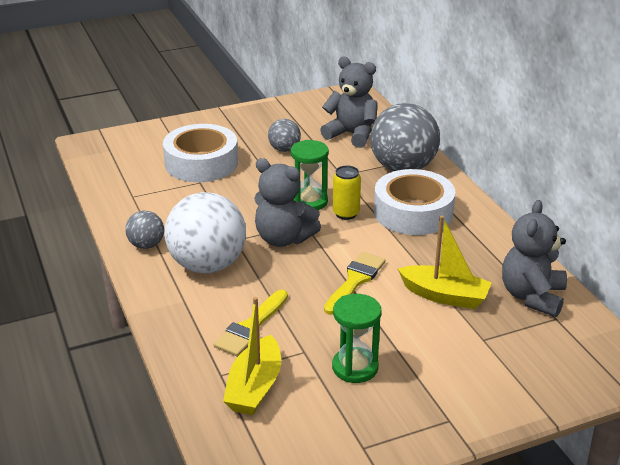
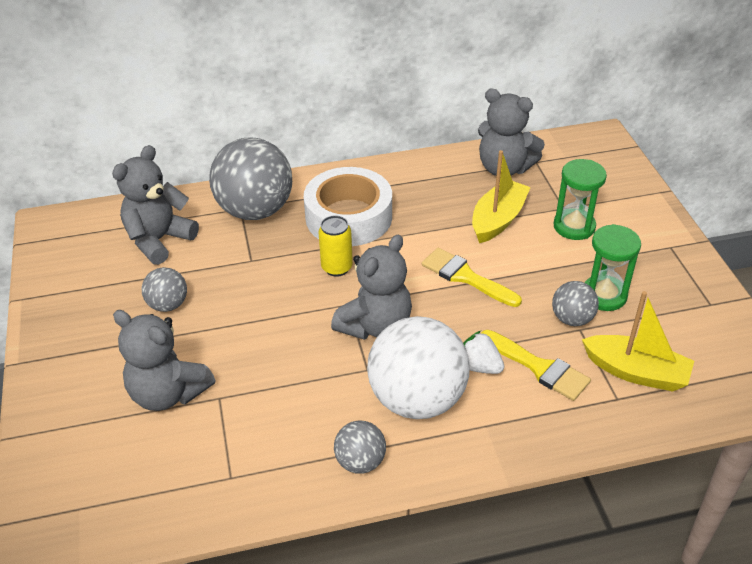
camera: 80 degrees left, 10 degrees up
(201, 163) = (168, 393): white tape -> grey teddy bear
(247, 294) = (479, 366): none -> white strawberry
(309, 201) = (302, 295): green hourglass -> green hourglass (574, 226)
(316, 346) = (572, 319): none -> grey ball

